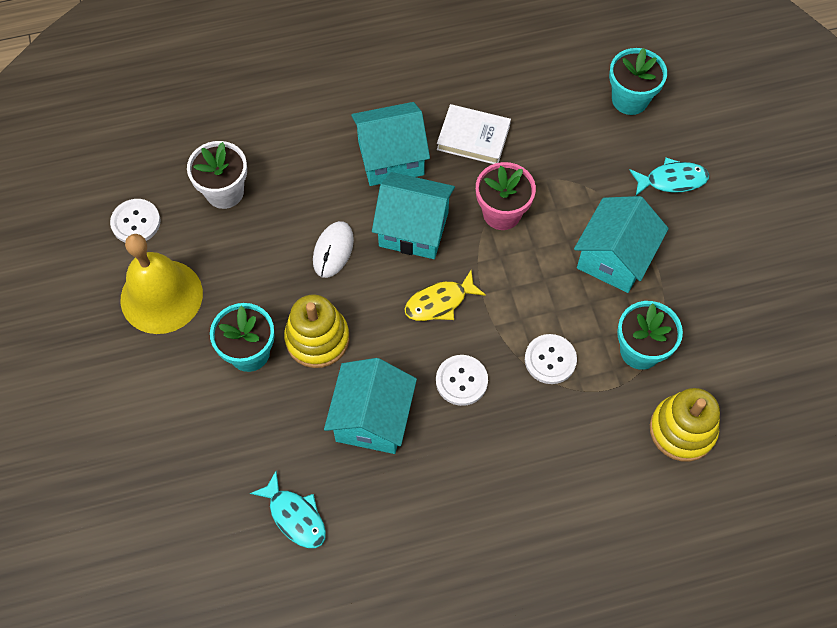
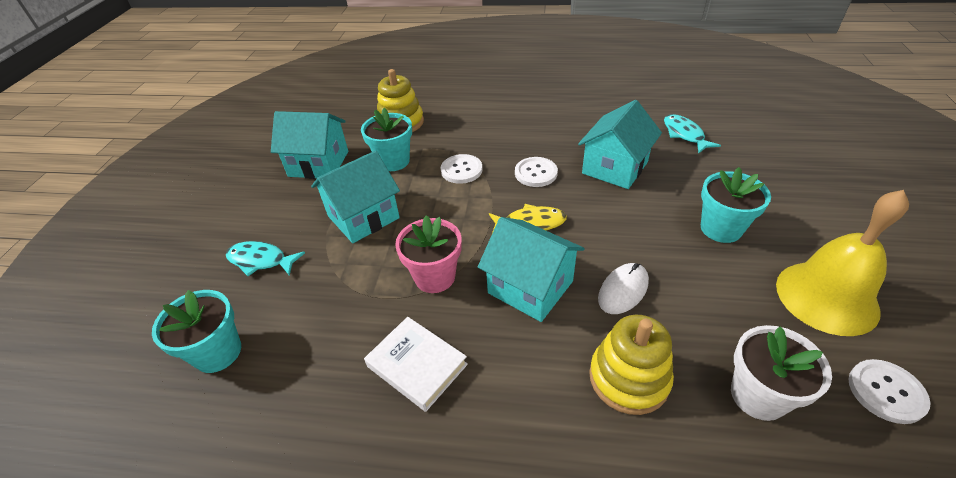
camera: 155 degrees left, 20 degrees down
(317, 339) = (652, 224): yellow stacking toy -> yellow stacking toy (628, 378)
(391, 158) = (526, 372): turquoise house -> turquoise house (319, 164)

